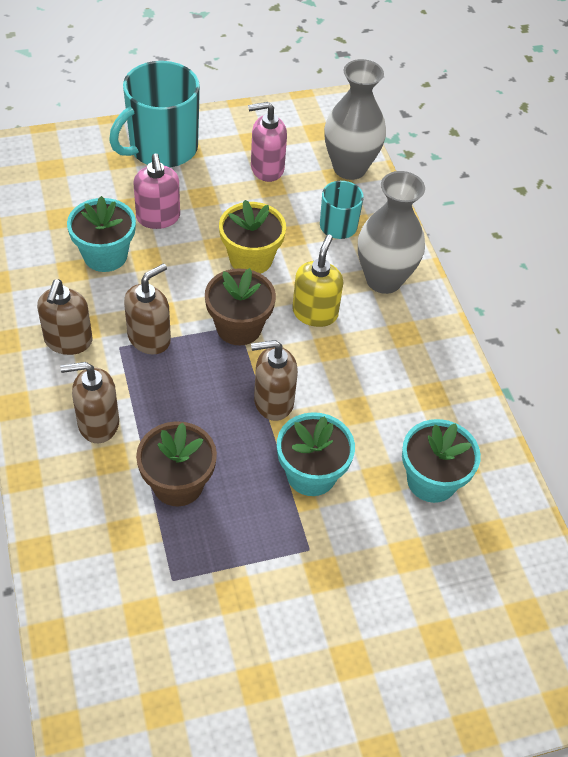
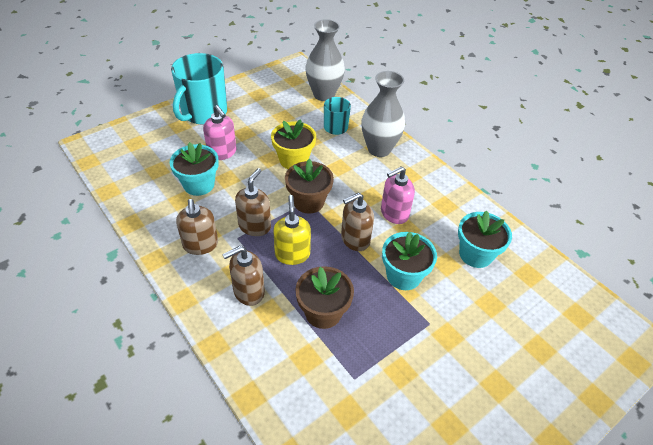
camera: 20 degrees left, 5 degrees down
(266, 168) = (275, 107): pink soap dispenser -> pink soap dispenser (394, 213)
(315, 313) = (350, 179): yellow soap dispenser -> yellow soap dispenser (292, 254)

